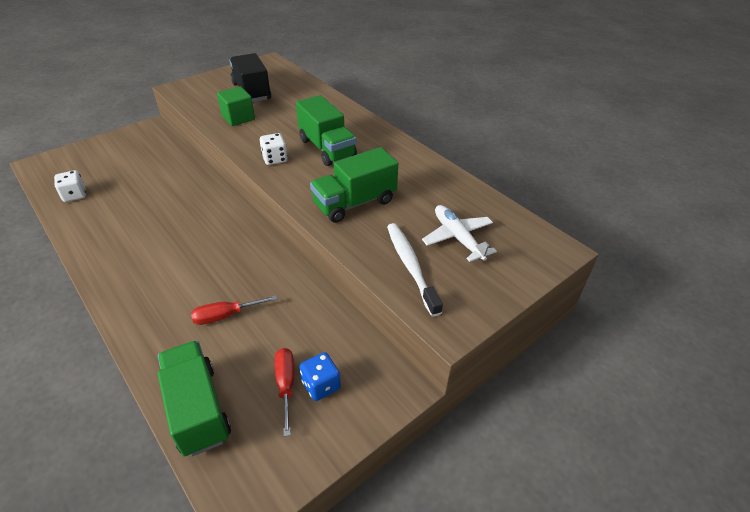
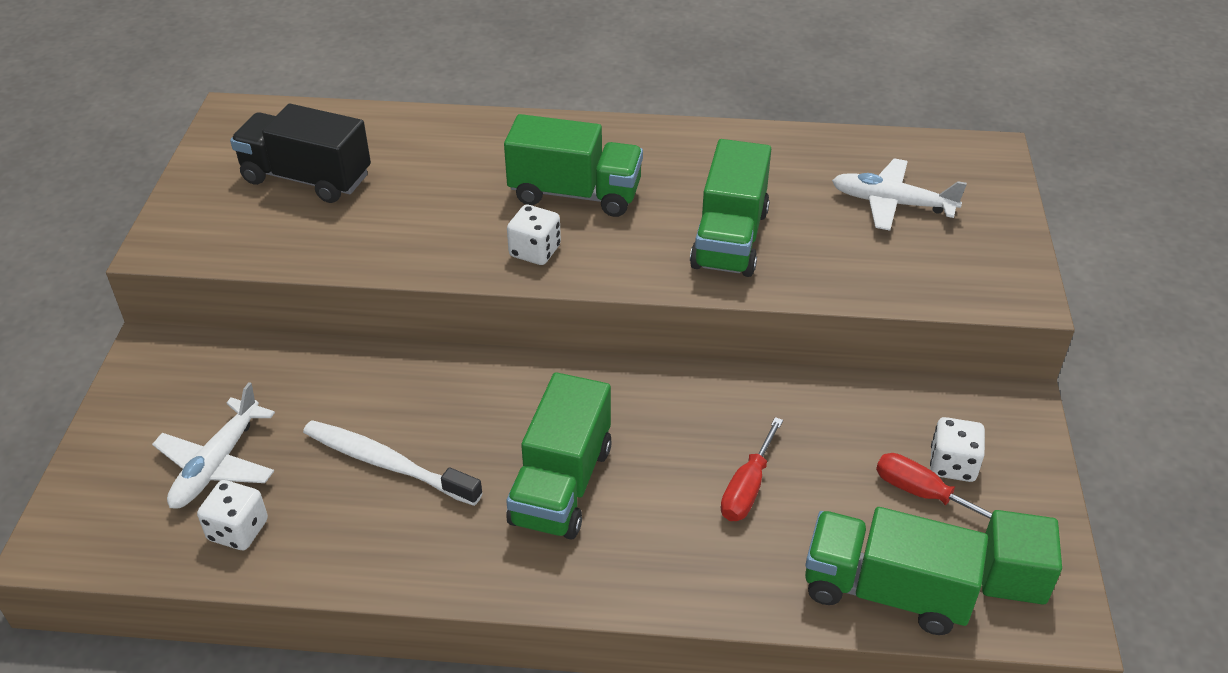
camera: 45 degrees left, 0 degrees up
(105, 172) = (217, 464): none -> white plane
(172, 258) = (561, 485): none -> green truck
(238, 118) = (367, 229): green cube -> green cube (1012, 575)
(321, 385) = (952, 465): blue dice -> white dice
(410, 266) = (900, 265): white toothbrush -> white toothbrush (387, 464)

